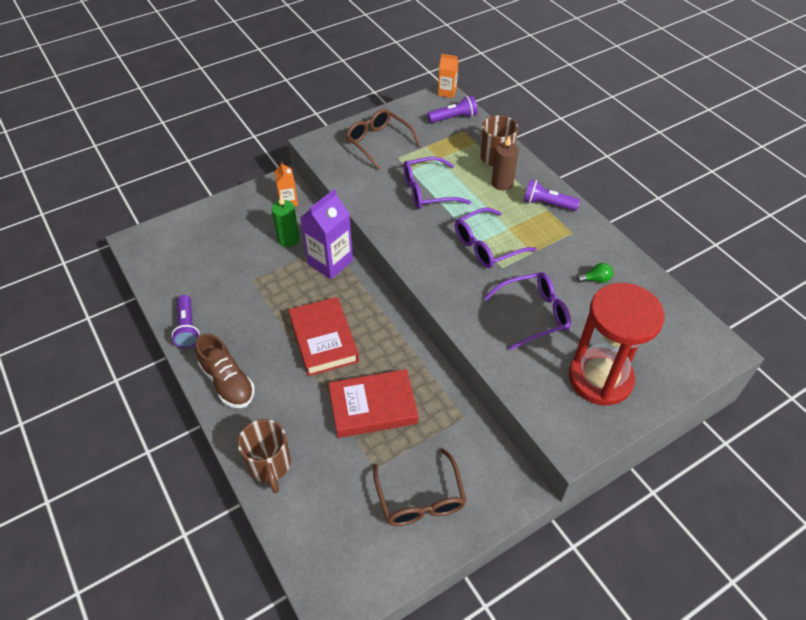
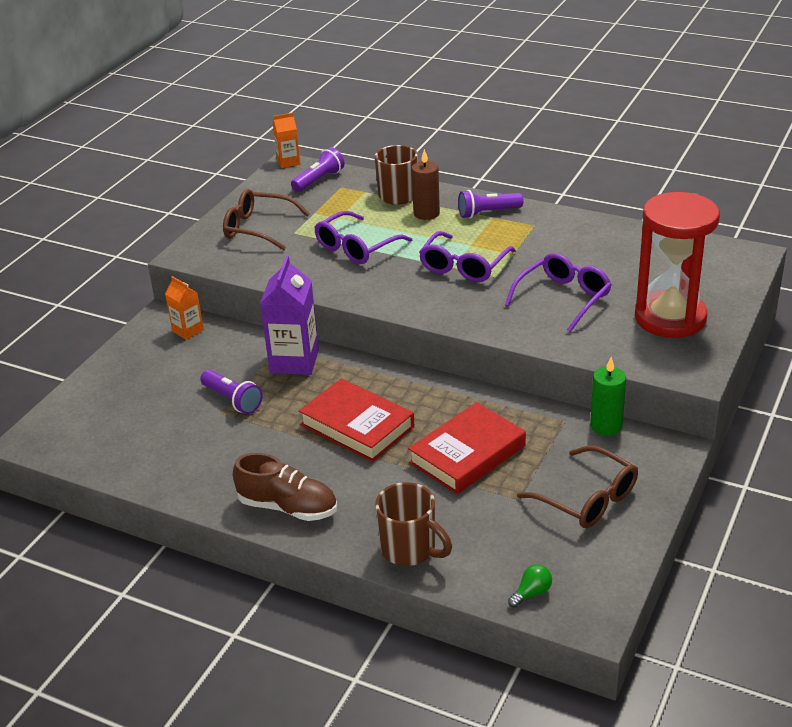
camera: 30 degrees left, 15 degrees down
(187, 328) = (187, 485): purple flashlight -> purple flashlight (232, 400)
(288, 239) = (224, 362): green candle -> green candle (606, 426)
(595, 279) = (592, 250): green light bulb -> green light bulb (531, 593)

